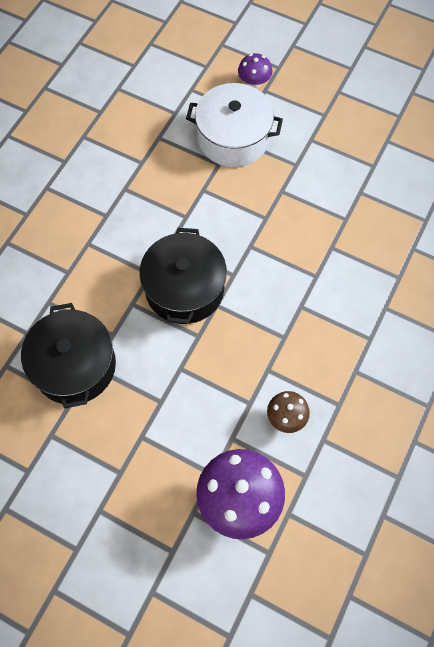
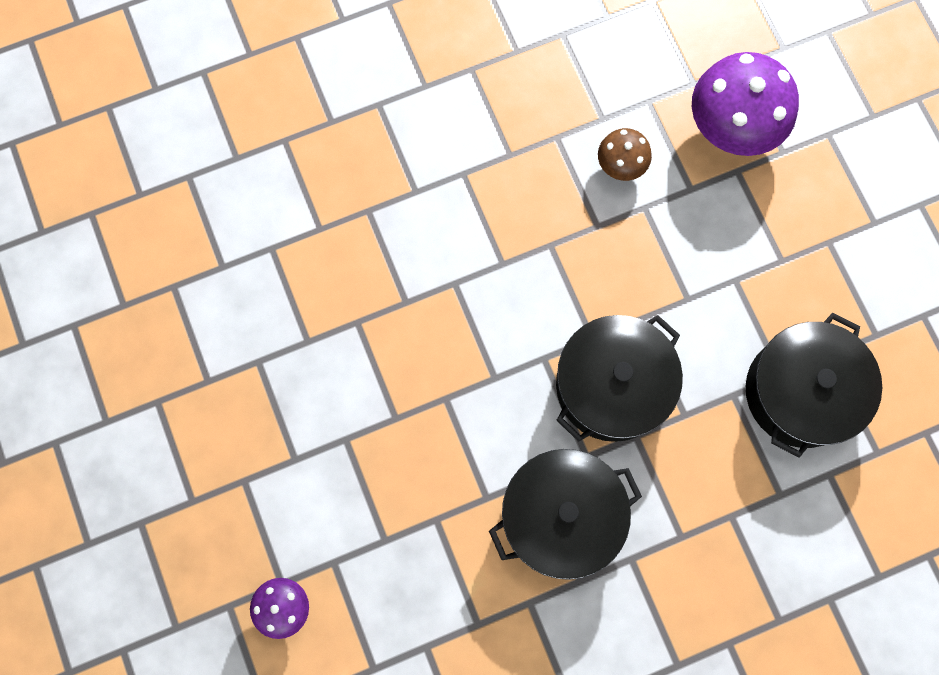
camera: 140 degrees left, 10 degrees up
(158, 208) = (561, 516): none -> black pot
(233, 138) = (386, 542): white pot -> none

